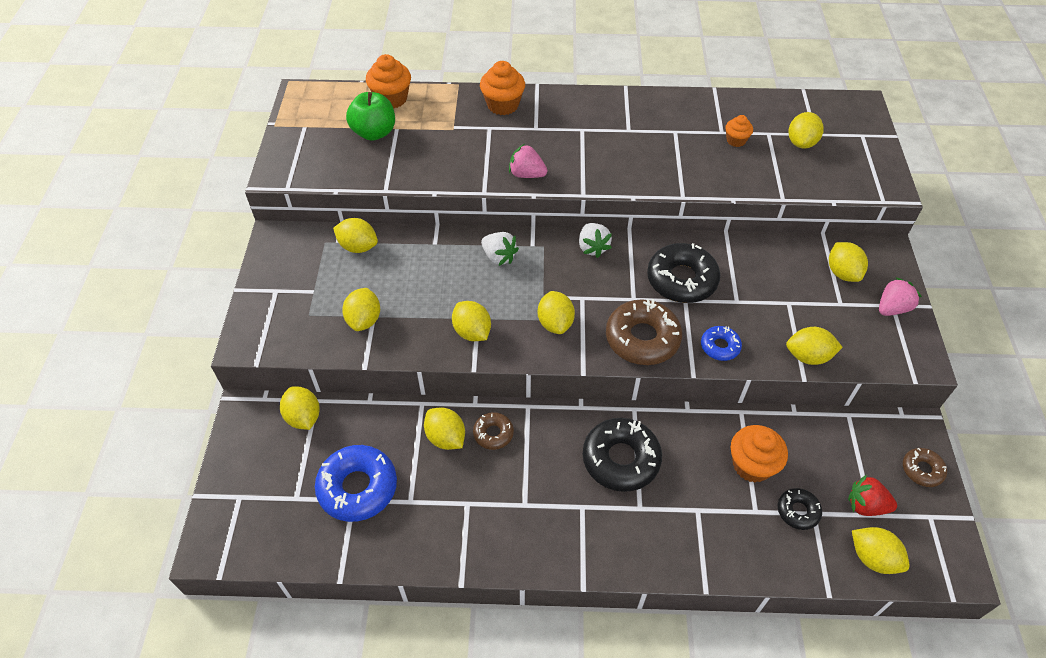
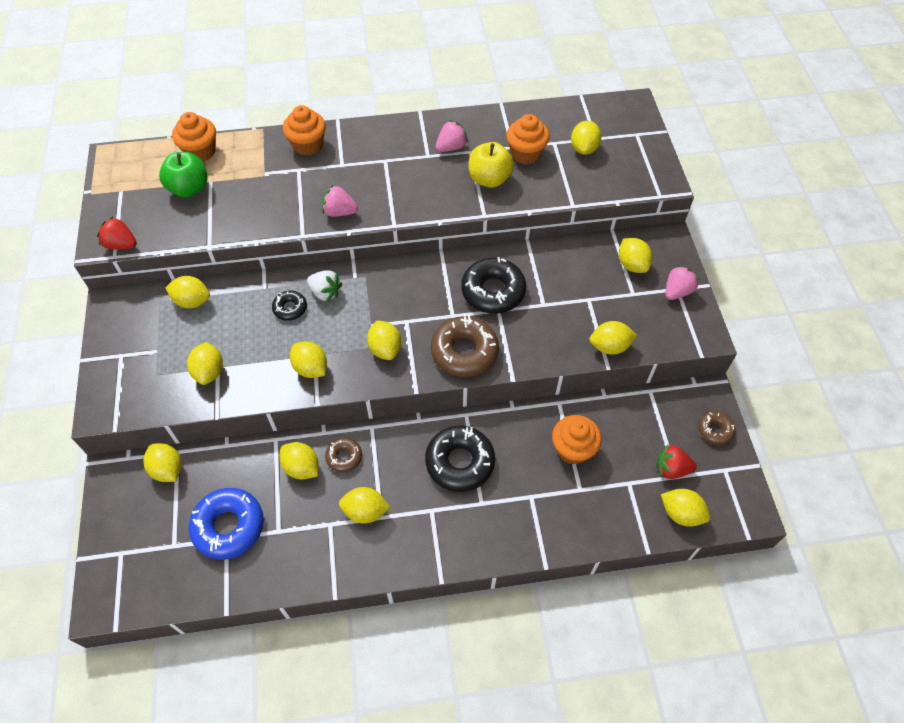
camera: 10 degrees left, 5 degrees up
(296, 178) = (121, 244): none -> red strawberry
(508, 496) = (365, 511): none -> yellow lemon
(592, 247) = (410, 271): white strawberry -> none
(655, 125) = (451, 147): none -> pink strawberry
(693, 161) = (489, 179): none -> yellow apple
(720, 346) = (533, 349): blue donut -> none
(736, 140) = (526, 154): orange cupcake -> orange cupcake, size x1.70
(798, 511) = (615, 483): black donut -> black donut (290, 308)

